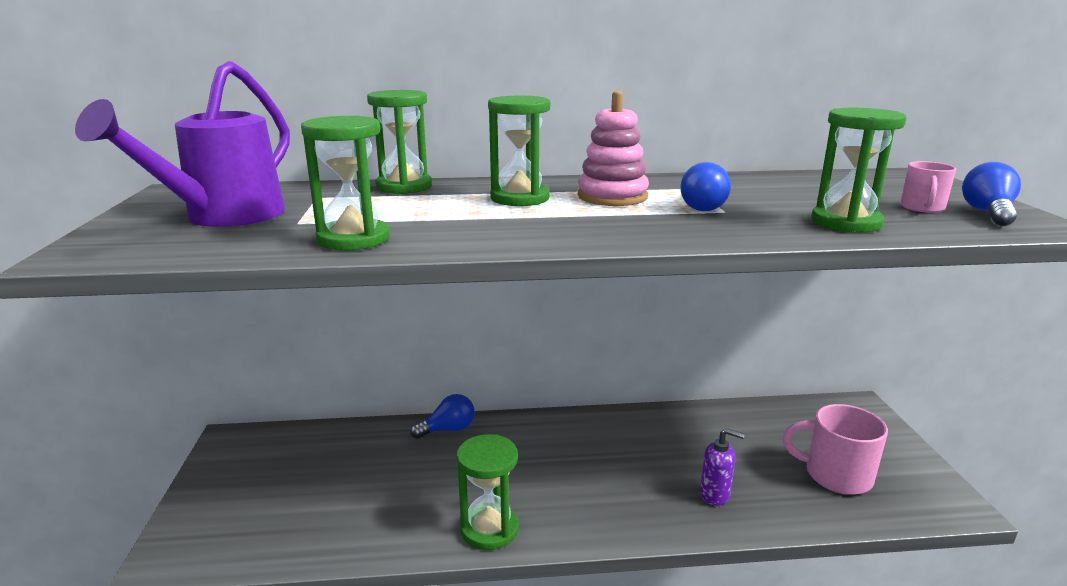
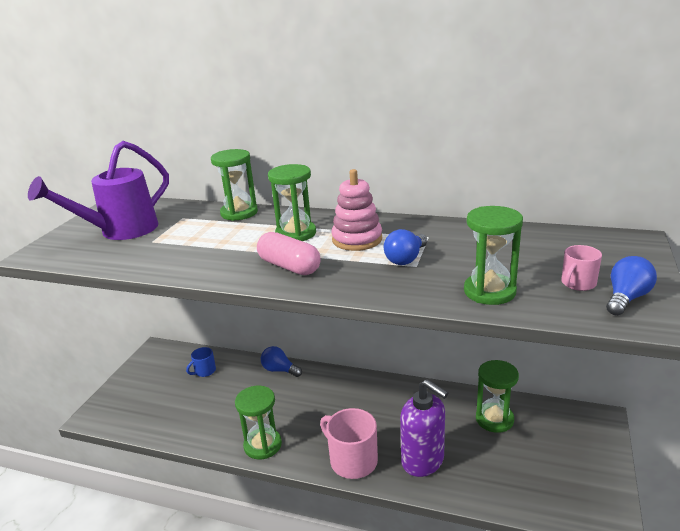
camera: 25 degrees right, 5 degrees up
(332, 453) = (204, 371): none -> blue mug
(353, 239) = (166, 260): green hourglass -> green hourglass (494, 419)
(448, 429) = (279, 370): blue light bulb -> blue light bulb turned 150 degrees counterclockwise
(560, 226) = (289, 266): none -> pink capsule
(715, 494) = (423, 461): purple soap dispenser -> purple soap dispenser, size x1.79
(835, 475) = (528, 470): pink mug -> pink mug (352, 460)

